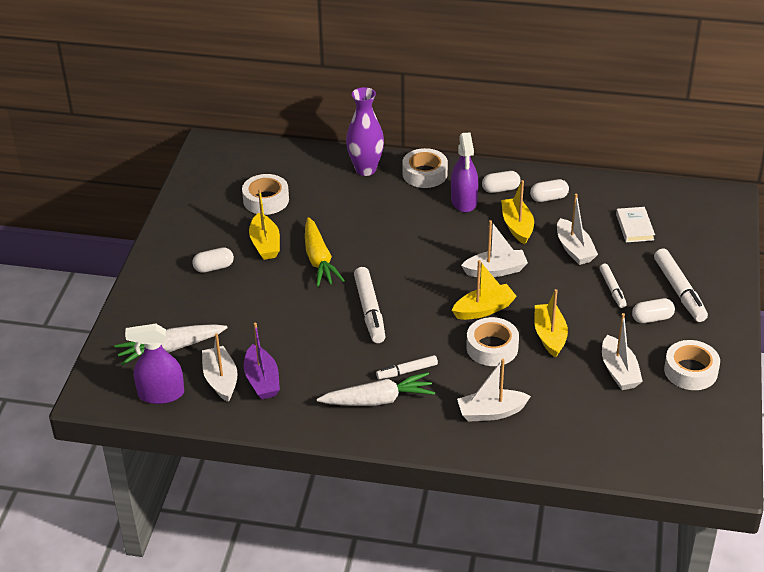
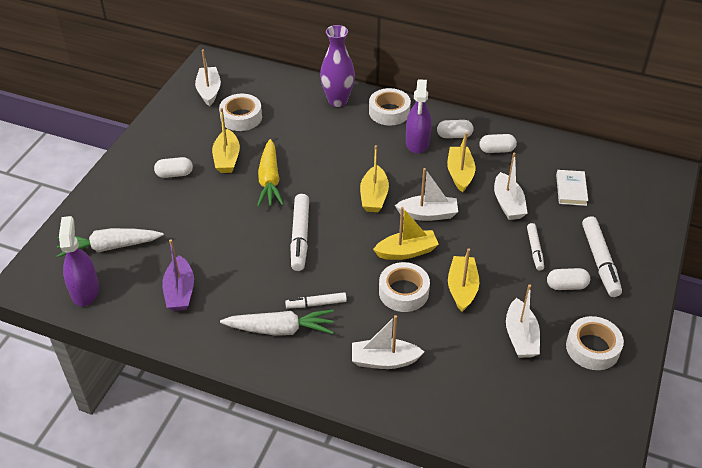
camera: 10 degrees right, 5 degrees up
(161, 394) = (85, 291): purple spray bottle -> purple spray bottle turned 75 degrees clockwise
(221, 380) = (143, 285): white boat -> white boat (209, 91)
(434, 261) = (374, 196): none -> yellow boat

